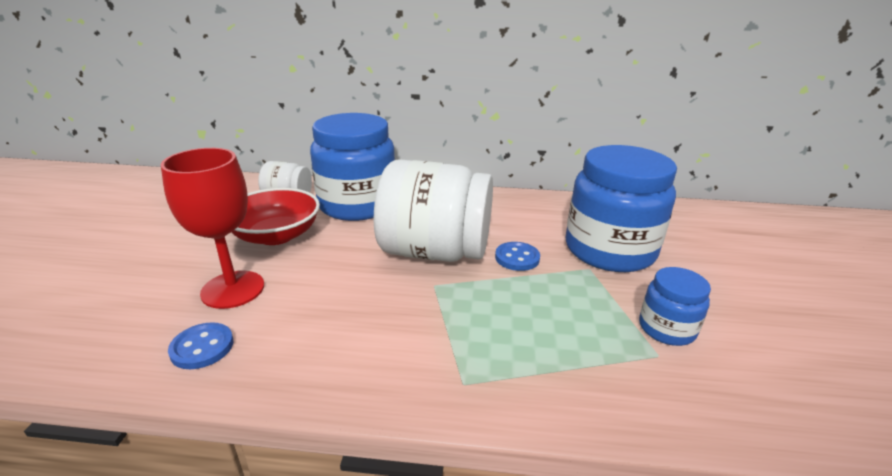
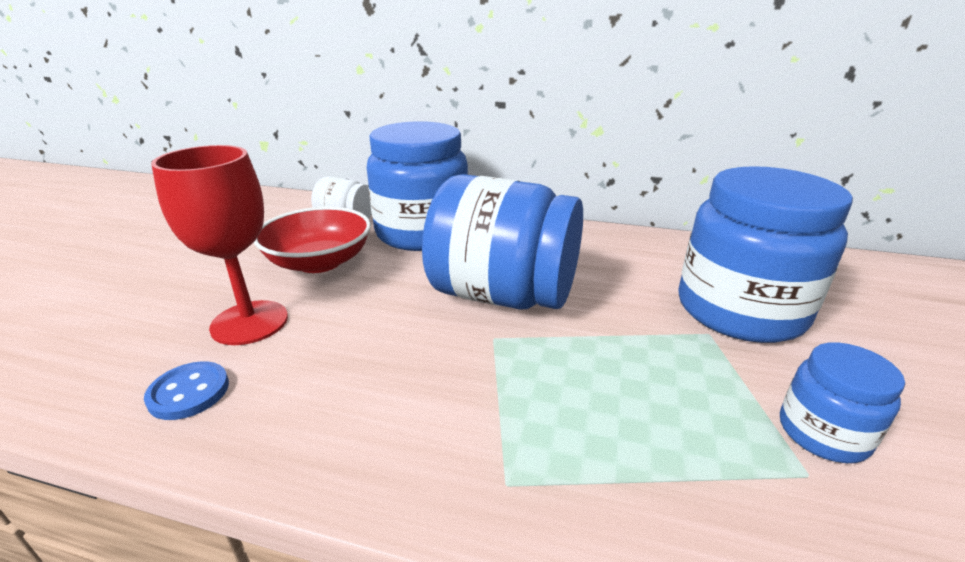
camera: 10 degrees right, 0 degrees up
(434, 252) = (503, 295): white jar -> blue jar
(517, 258) = (609, 311): blue button -> none

